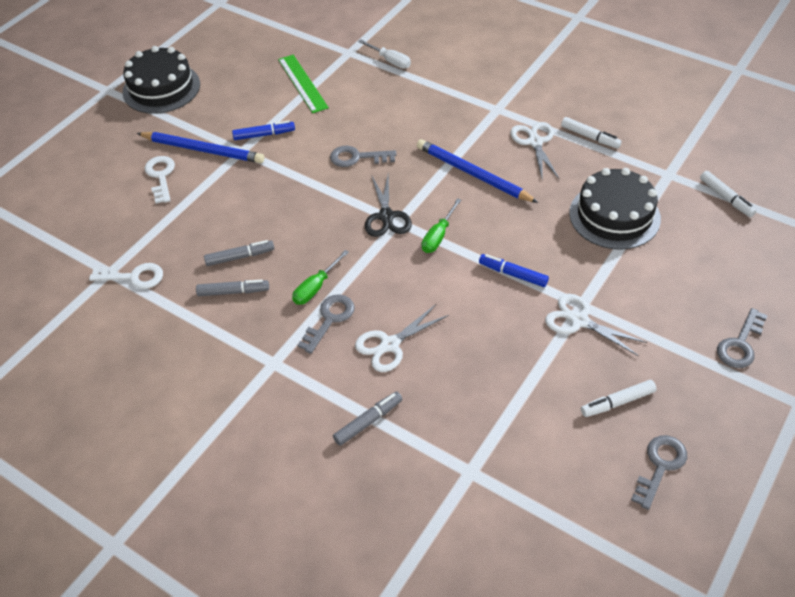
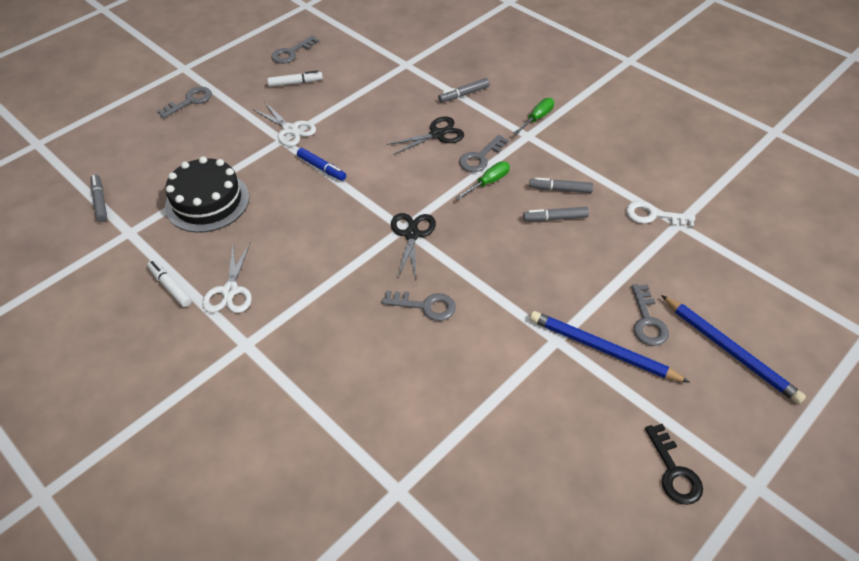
camera: 170 degrees left, 0 degrees up
(161, 88) = (674, 471): black cake -> black key
(161, 176) = (647, 321): white key -> grey key
(264, 135) = (528, 358): blue marker -> none
(302, 83) = (473, 438): green ruler -> none
(390, 61) = (344, 458): white screwdriver -> none
(390, 345) = (437, 134): white scissors -> black scissors
(438, 236) = (370, 208): green screwdriver -> green screwdriver (537, 118)
(473, 174) = (312, 264): blue pencil -> blue pencil (730, 350)
(726, 198) = (100, 201): white marker -> grey marker

